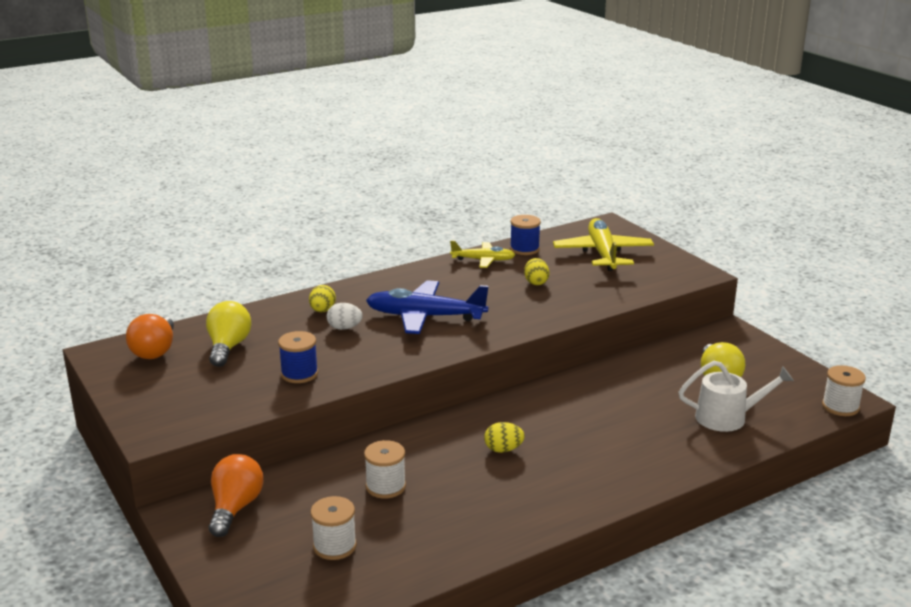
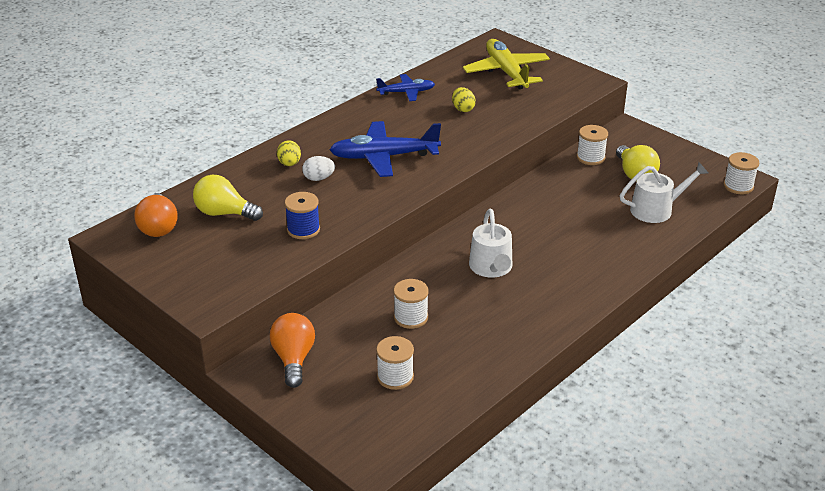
camera: 15 degrees left, 10 degrees up
(228, 347) = (224, 213): yellow light bulb -> yellow light bulb turned 60 degrees counterclockwise
(483, 260) = (406, 92): yellow plane -> blue plane
(503, 449) = (491, 268): yellow egg -> white watering can
(524, 249) = (437, 76): blue spool -> none
(673, 354) = (590, 157): none -> white spool

